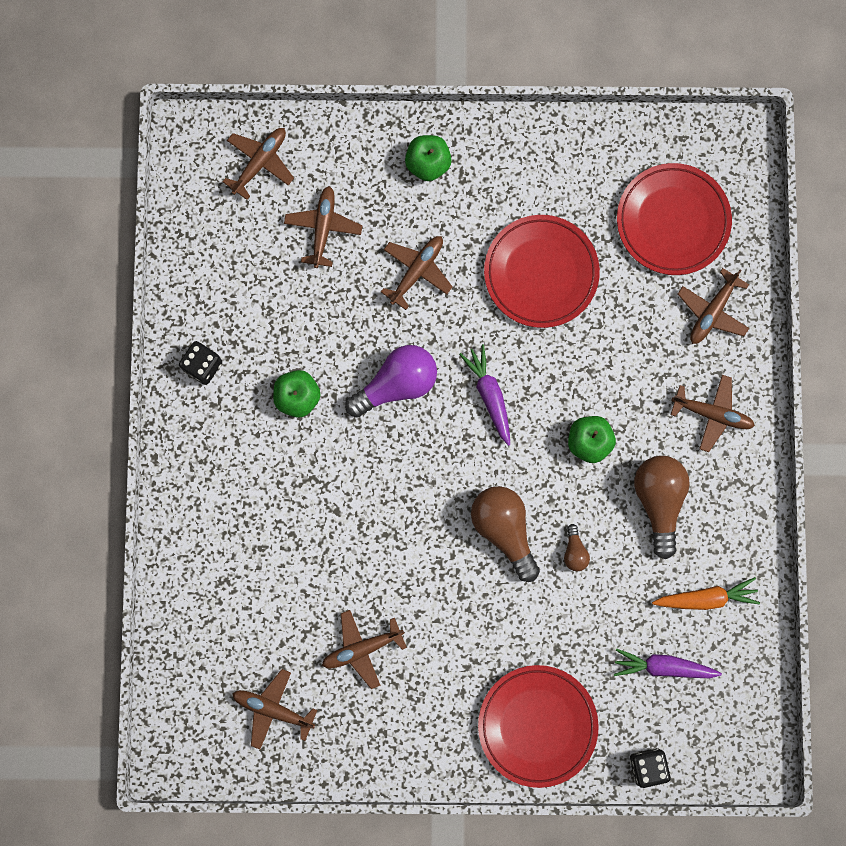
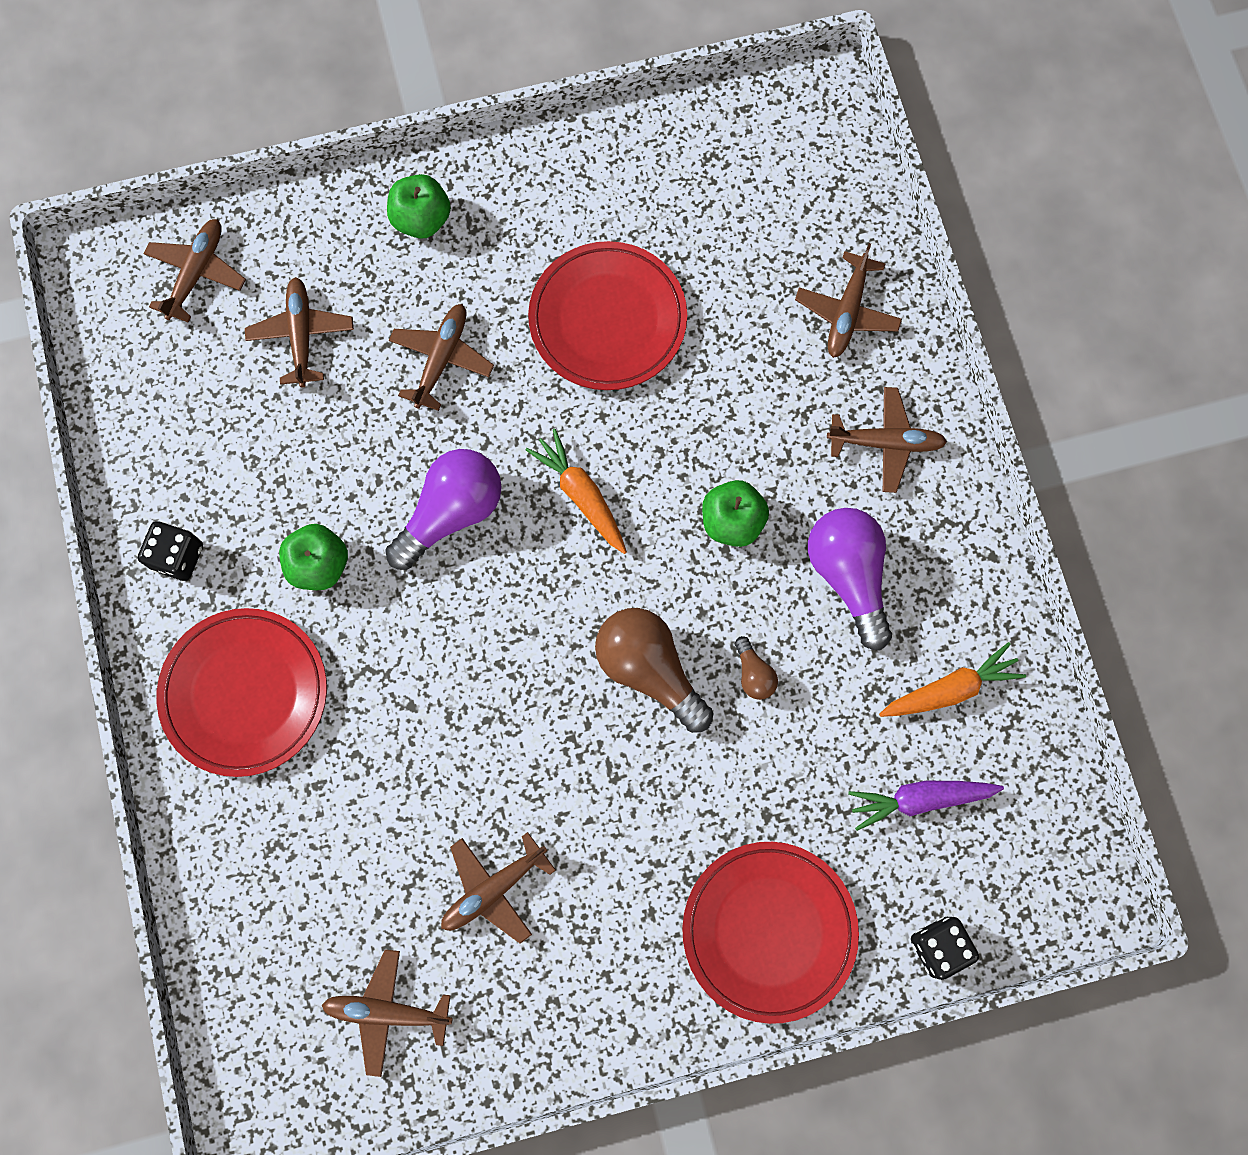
camera: 15 degrees left, 5 degrees down
(489, 395) = (581, 495): purple carrot -> orange carrot
(659, 501) = (848, 575): brown light bulb -> purple light bulb
(672, 221) = (762, 212): red plate -> red plate (245, 693)

